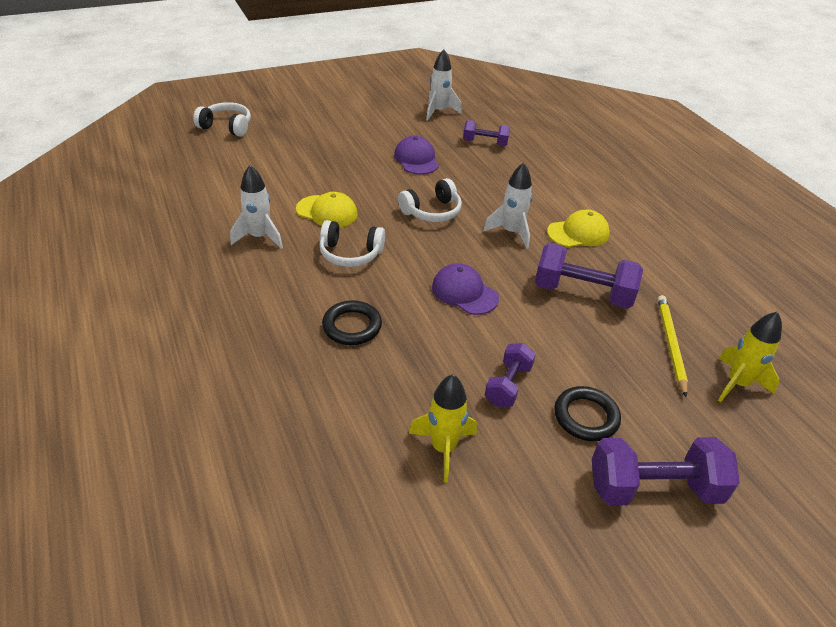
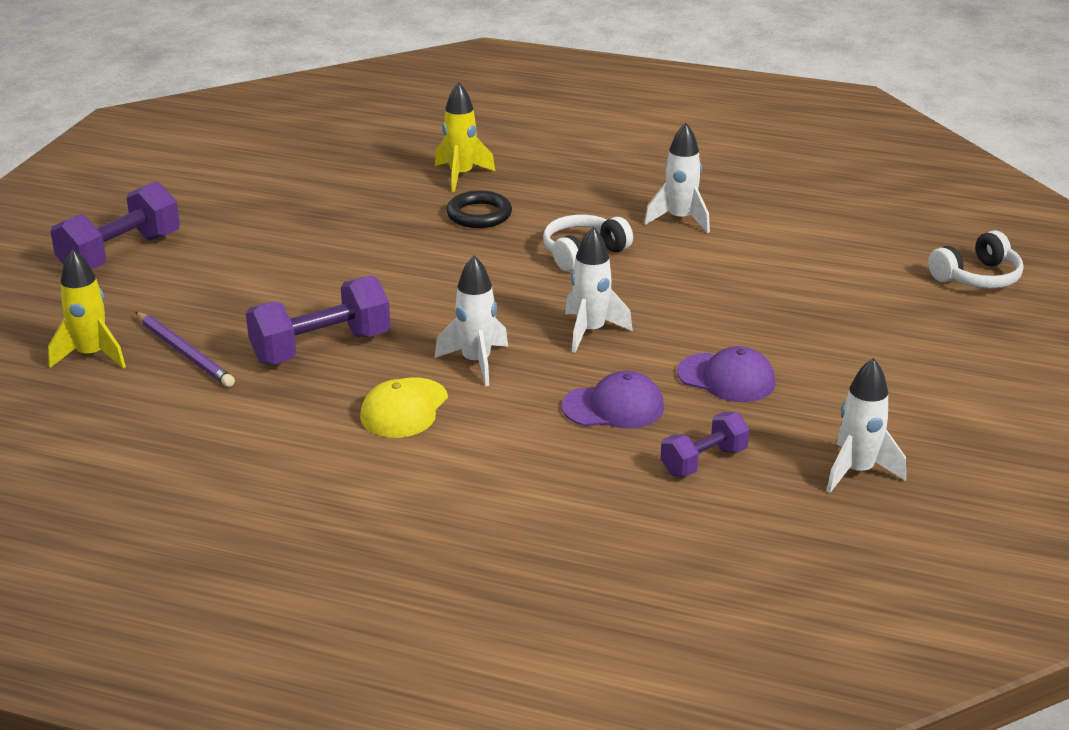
camera: 135 degrees right, 10 degrees down
(327, 212) = (679, 269): yellow cap -> none
(432, 211) = (590, 331): white headphones -> white rocket
(443, 448) = (300, 198): yellow rocket -> yellow rocket (461, 175)
(464, 292) = (432, 284): purple cap -> purple cap (613, 407)
(508, 385) = (300, 249): purple dumbbell -> none
(586, 417) = (213, 263): black ring -> none
(670, 344) = (184, 352): yellow pencil -> purple pencil

